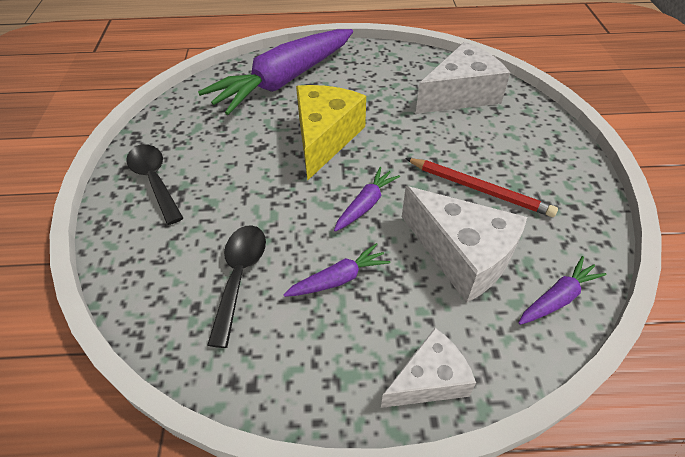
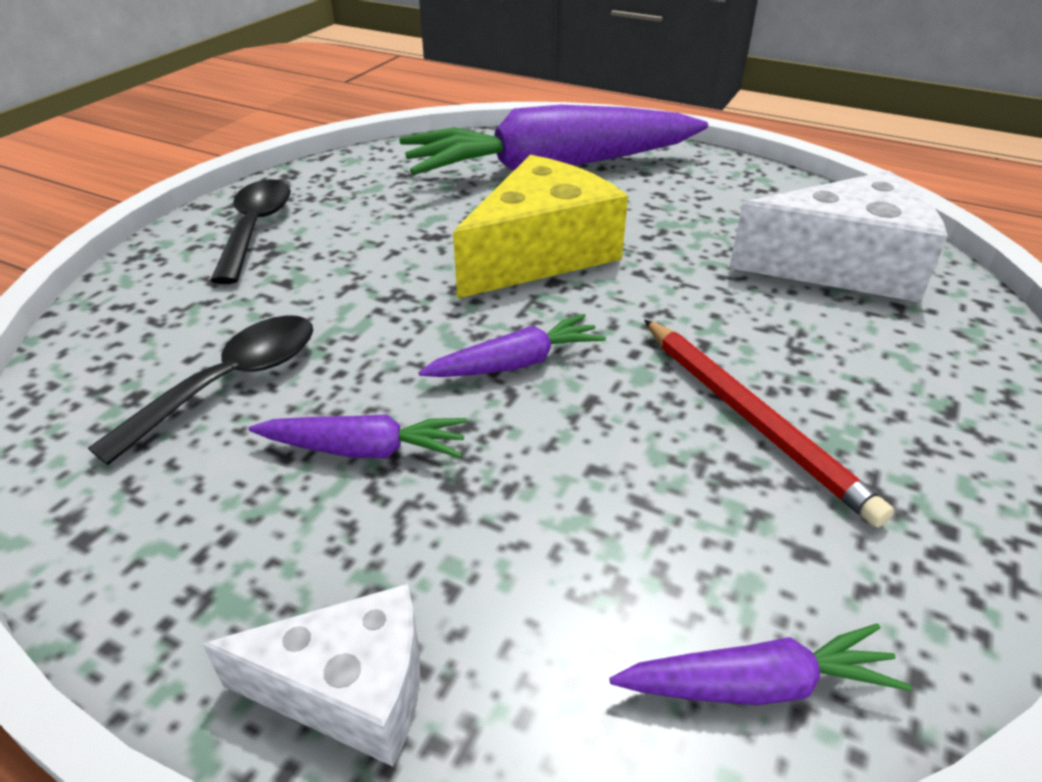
camera: 30 degrees right, 10 degrees down
(462, 255) = (616, 510): white cheese -> none

